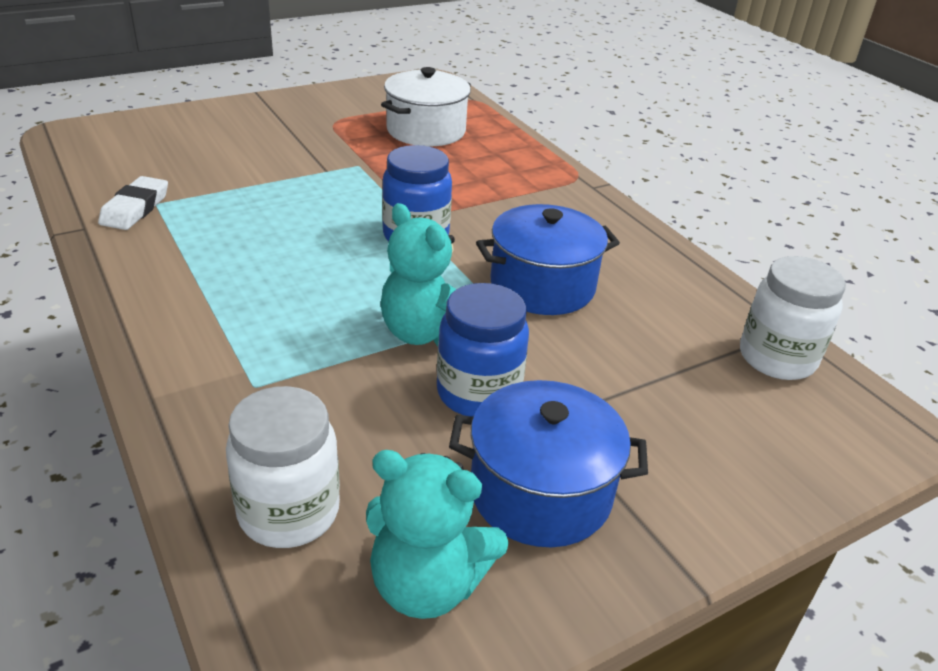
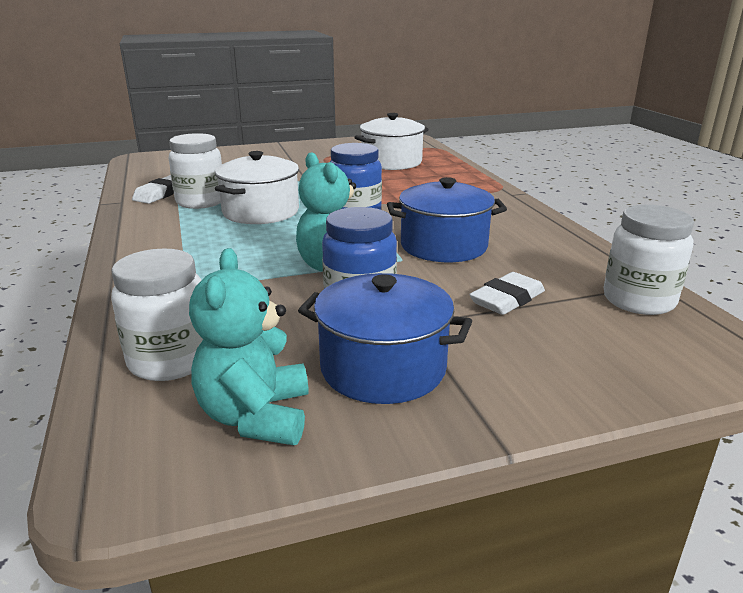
camera: 15 degrees right, 10 degrees down
(199, 222) = (201, 202): none -> white jar
(290, 238) = (260, 212): none -> white pot
(427, 584) = (256, 416): turquoise teddy bear -> turquoise teddy bear turned 60 degrees clockwise
(640, 370) = (507, 299): none -> white eraser

